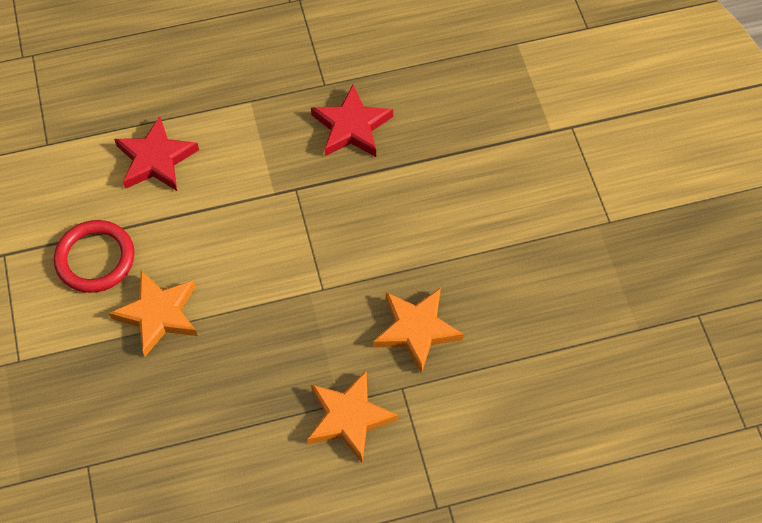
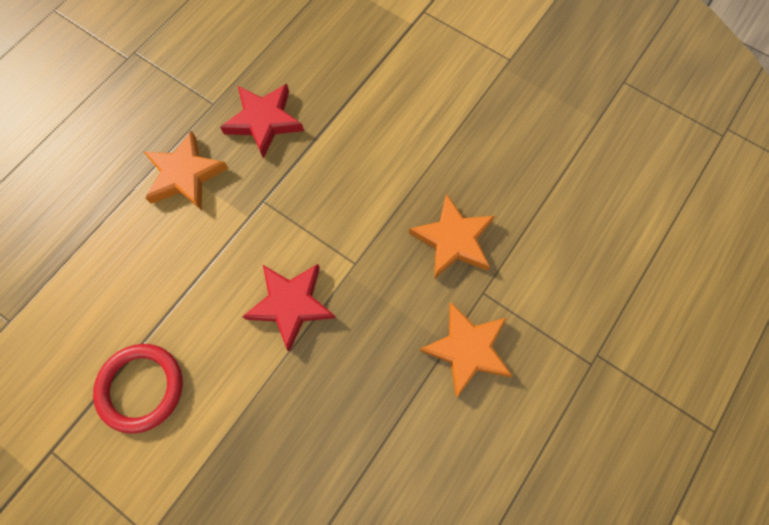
camera: 40 degrees left, 10 degrees up
(156, 159) = (123, 262): red star -> red star (291, 304)
(158, 314) = (240, 391): orange star -> orange star (185, 175)

